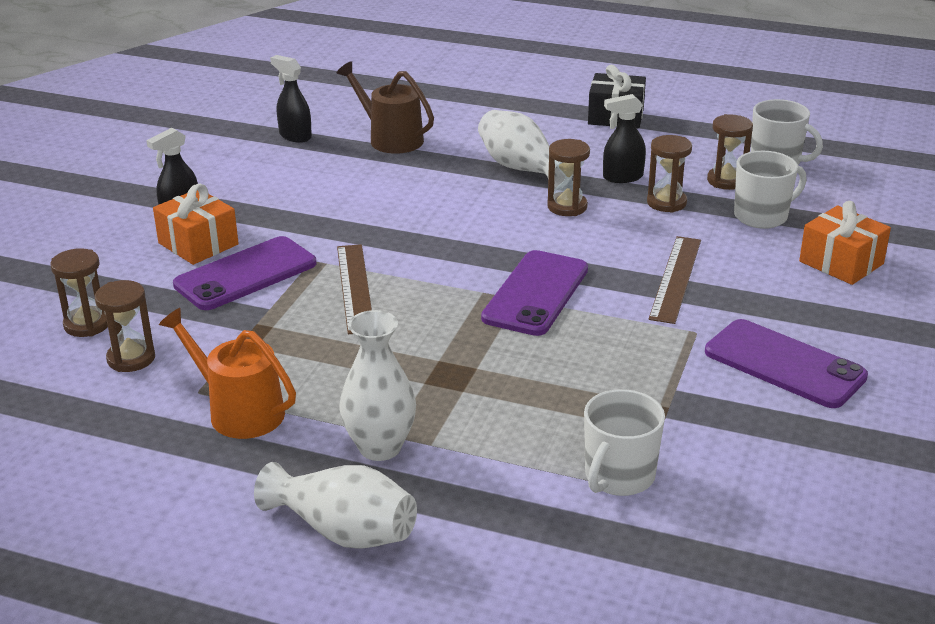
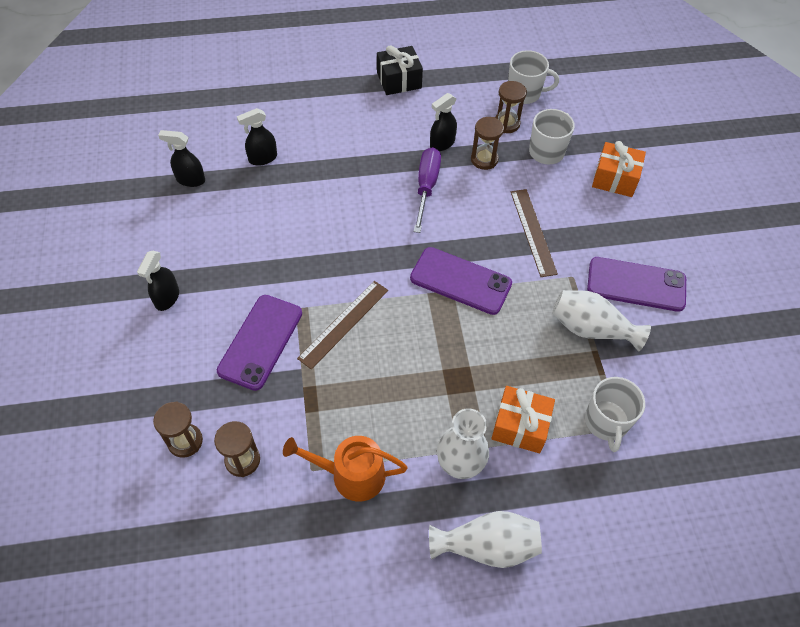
camera: 30 degrees left, 25 degrees up
(198, 244) = (203, 324): orange gift -> orange gift (520, 426)
(355, 288) = (344, 324): brown ruler -> brown ruler turned 75 degrees clockwise
(391, 139) = (262, 158): brown watering can -> black spray bottle
(521, 168) = (372, 158): white vase -> white vase (591, 329)
(536, 294) = (460, 281): purple phone -> purple phone turned 60 degrees counterclockwise
(567, 207) = (426, 187): brown hourglass -> purple screwdriver

